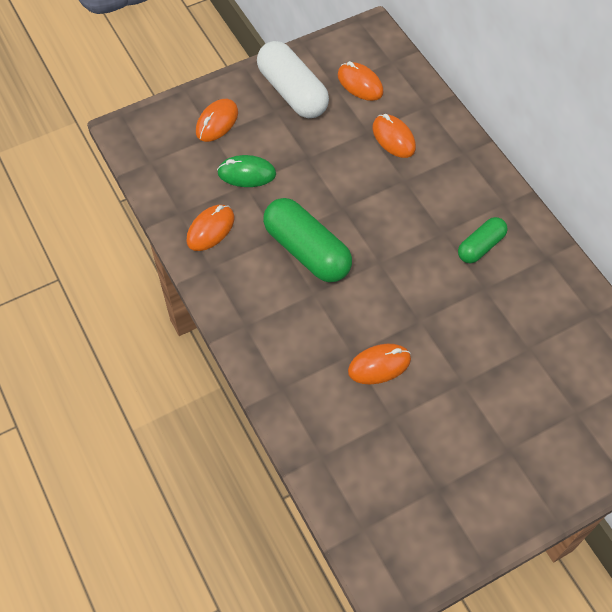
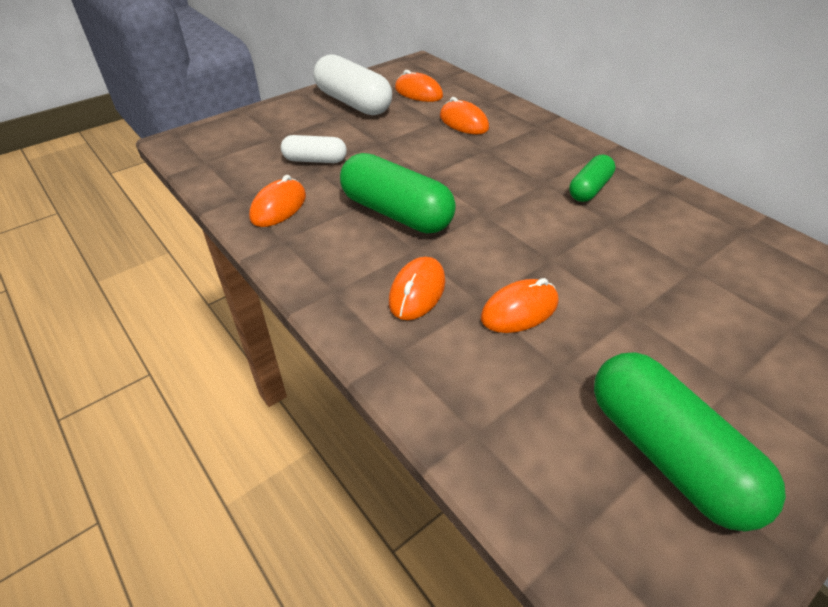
camera: 10 degrees left, 15 degrees down
(217, 122) = (278, 128): orange mouse -> orange mouse (417, 292)
(246, 174) = (315, 160): green mouse -> white capsule
(438, 490) = (666, 454): none -> green capsule

